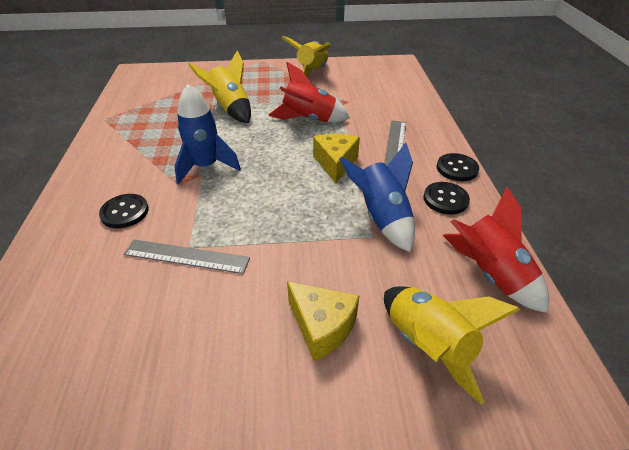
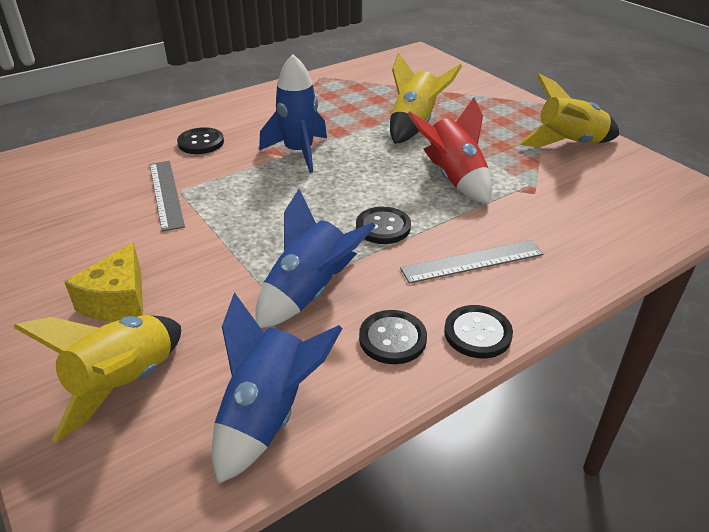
camera: 60 degrees right, 5 degrees down
(335, 163) = (383, 227): yellow cheese -> black button
(489, 274) = (268, 415): red rocket -> blue rocket

